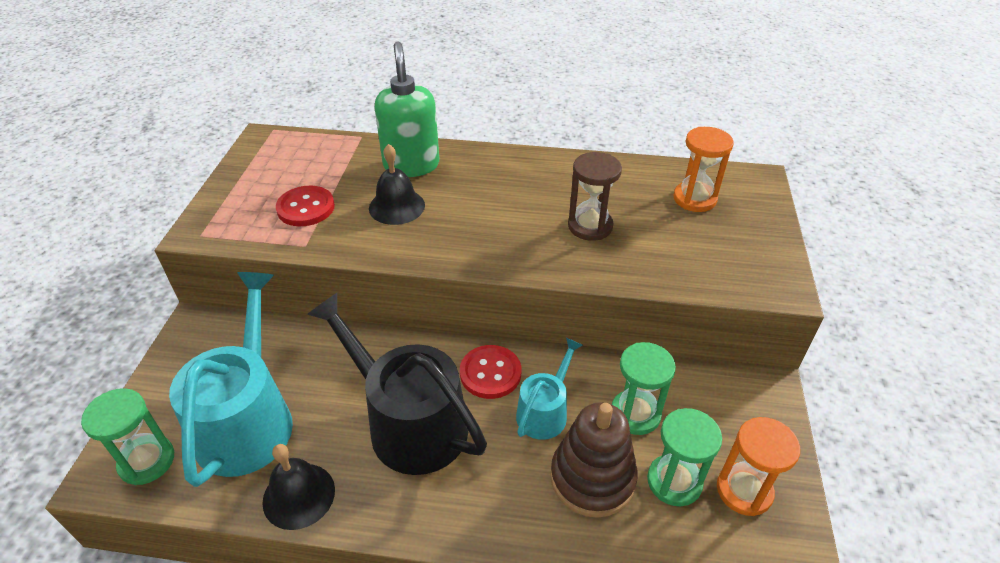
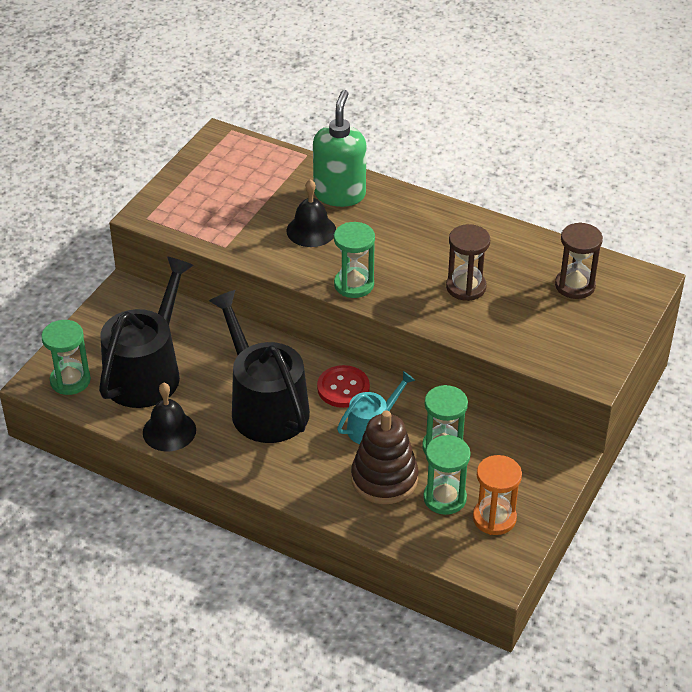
camera: 20 degrees right, 0 degrees up
(247, 419) = (147, 372): turquoise watering can -> black watering can
(306, 208) = (236, 214): red button -> none
(470, 252) = (354, 284): none -> green hourglass
(694, 199) = (575, 285): orange hourglass -> brown hourglass

